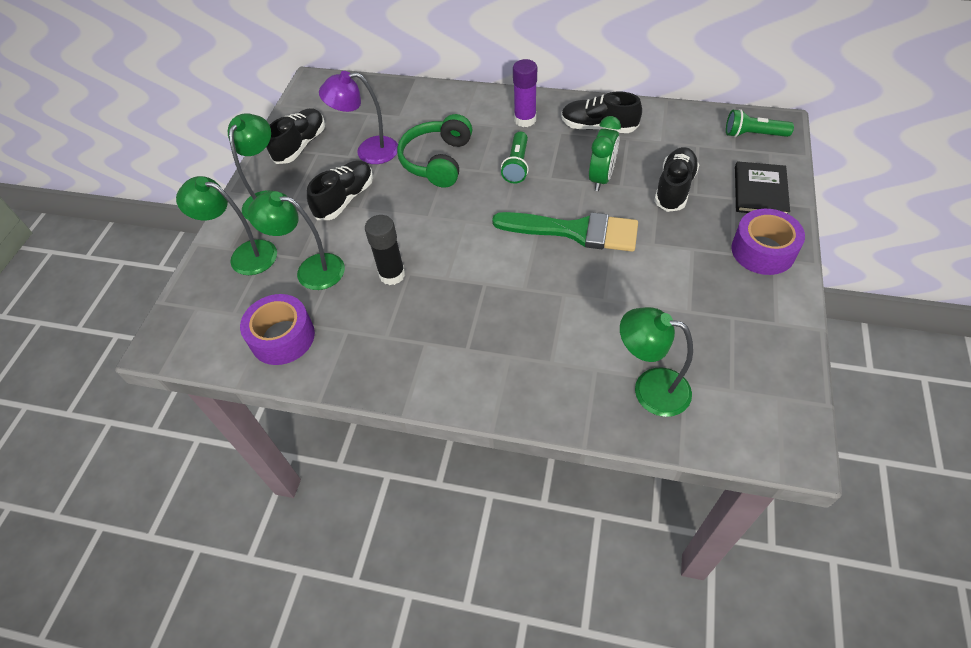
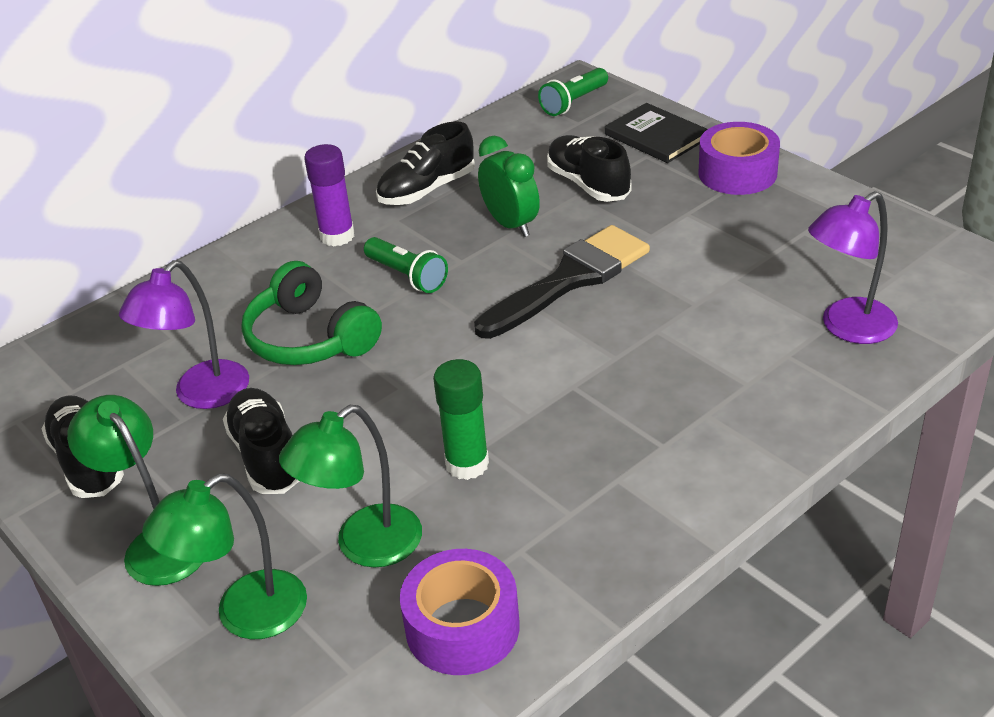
camera: 55 degrees left, 15 degrees down
(392, 275) = (467, 464): black glue stick -> green glue stick
(575, 231) = (570, 279): green brush -> black brush
(650, 388) = (847, 328): green lamp -> purple lamp

